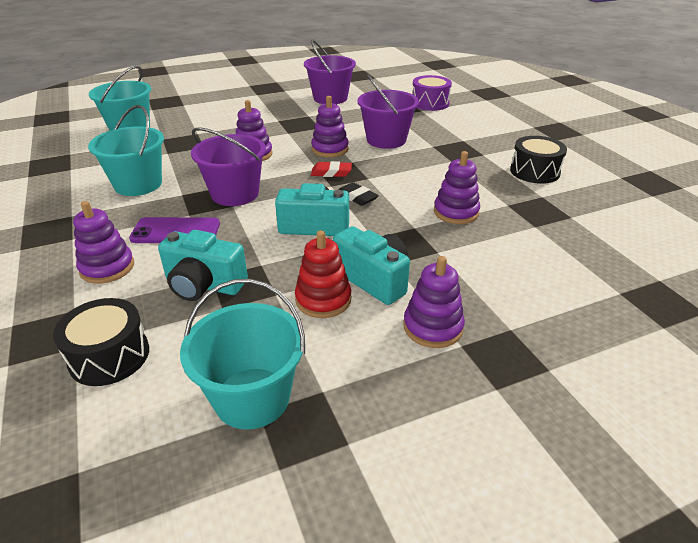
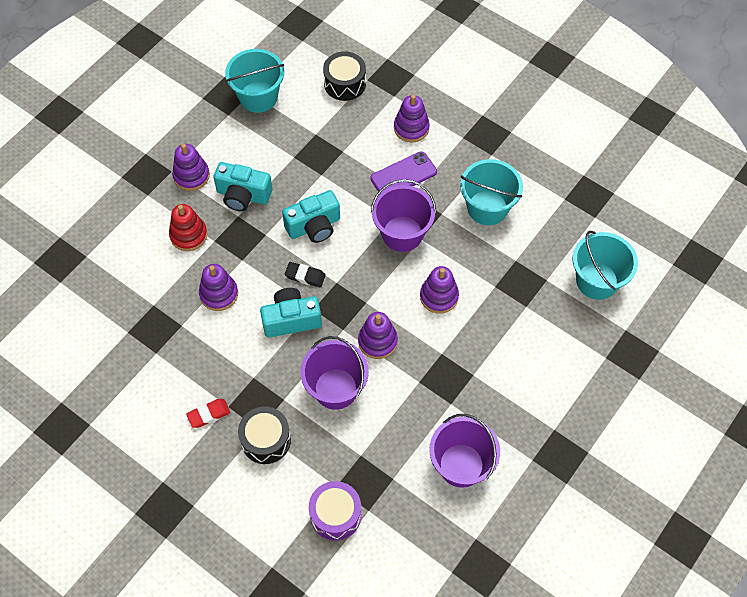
camera: 150 degrees right, 25 degrees up
(204, 285) = (341, 143): turquoise camera -> turquoise camera (291, 320)
(323, 299) = (263, 166): red stacking toy -> red stacking toy (188, 235)
(331, 173) = (349, 301): red eraser -> red eraser (209, 414)
(534, 171) = (171, 395): black drum -> black drum (266, 440)

